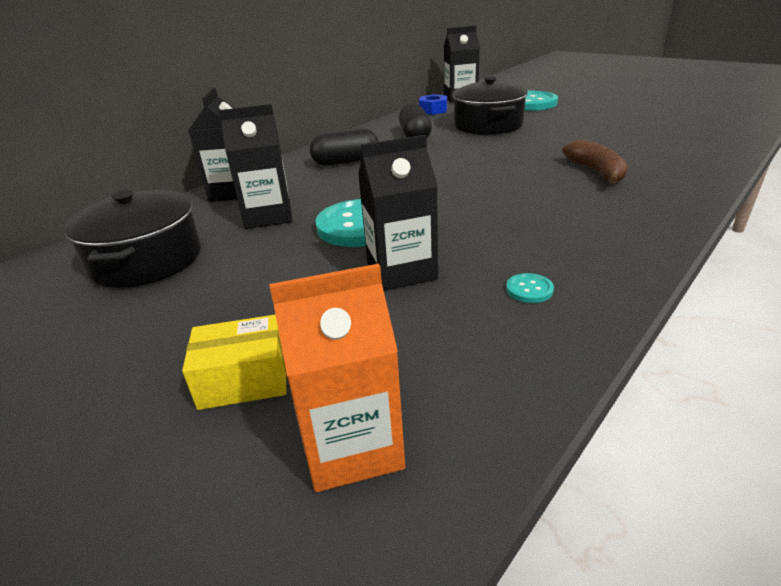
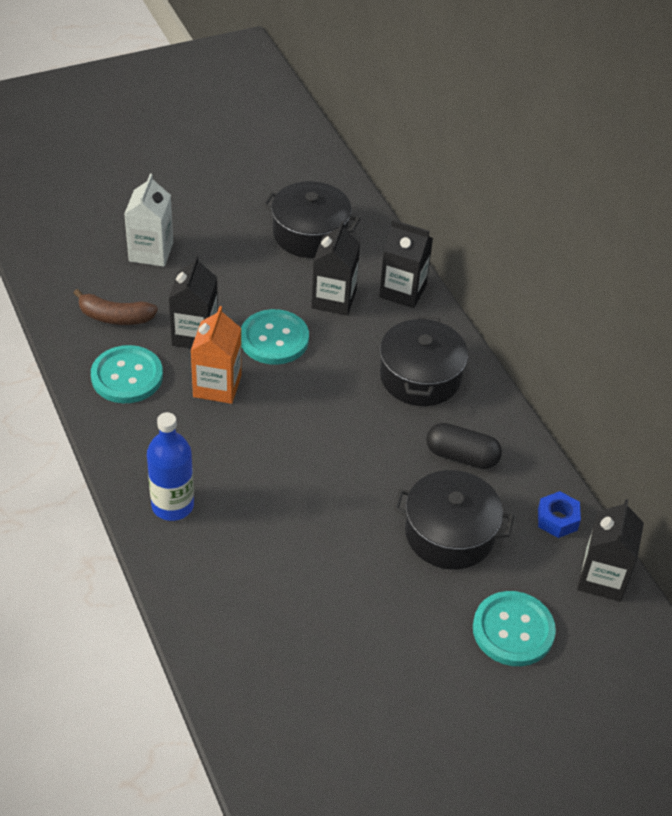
camera: 110 degrees right, 15 degrees up
(244, 379) = (151, 252): yellow box -> white carton
(346, 162) = (420, 377): black capsule -> black pot
(352, 446) = (82, 272): orange carton -> orange carton (217, 386)
(529, 289) = (127, 376): turquoise button -> turquoise button, size x2.41
(596, 172) = (247, 524): brown banana -> brown banana (115, 317)
(640, 202) = (172, 505): none -> blue bottle

